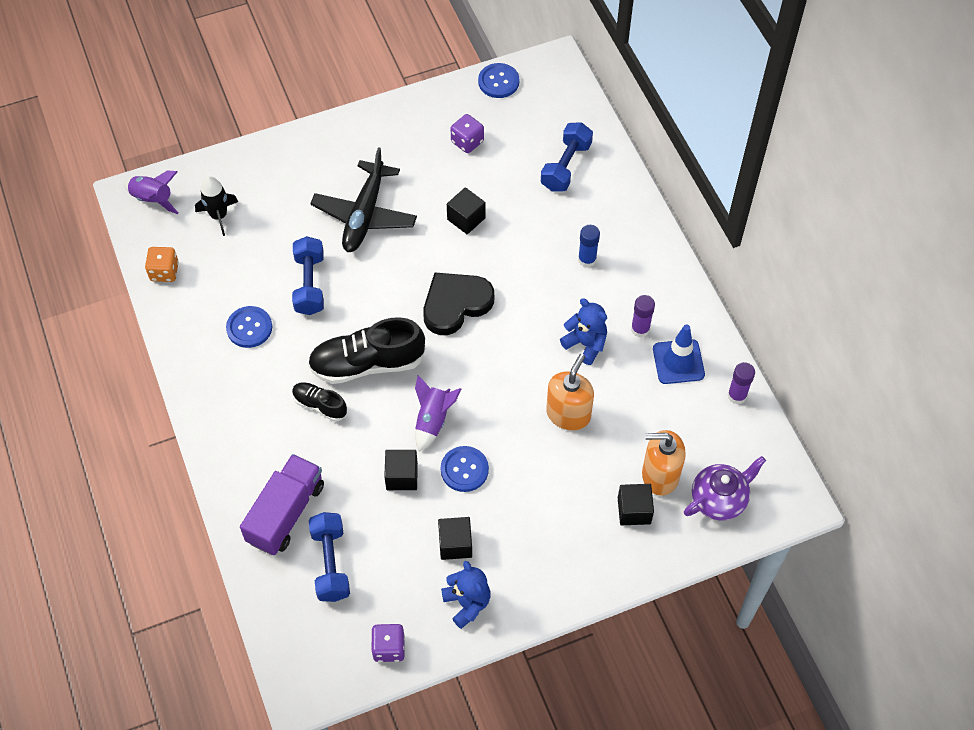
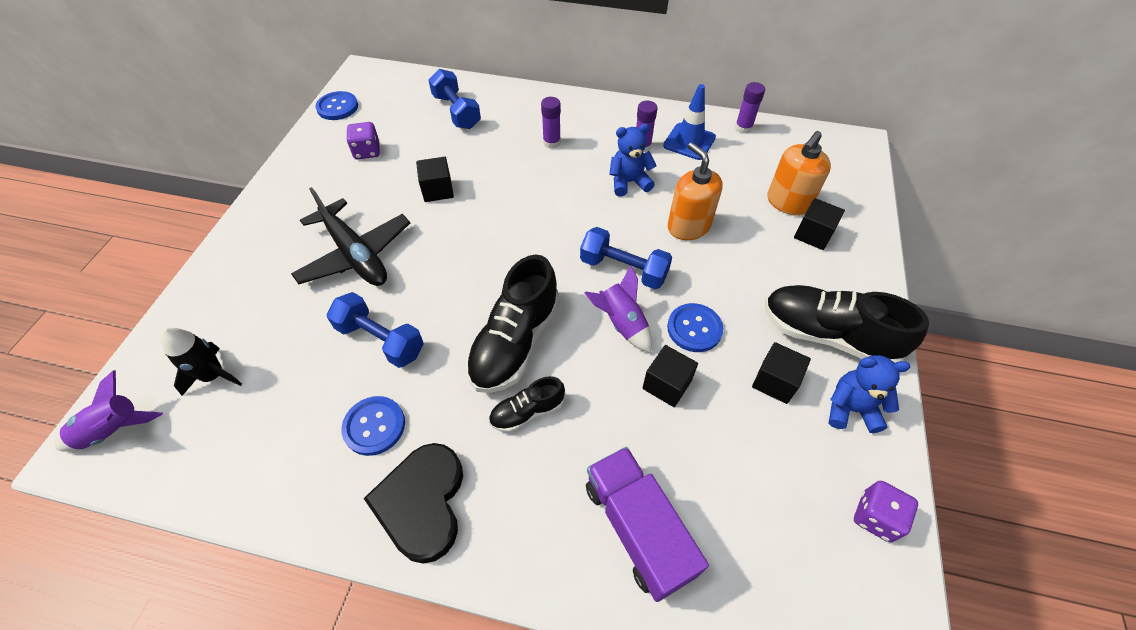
camera: 55 degrees left, 5 degrees down
(164, 272) = (214, 475): orange dice -> none
(331, 563) = (733, 517): blue dumbbell -> blue dumbbell (623, 269)
(455, 304) = (514, 241): black heart -> black heart (422, 503)
(527, 563) = (827, 335): none -> black shoe
(587, 259) = (551, 142): blue glue stick -> purple glue stick
(719, 499) = (832, 181): purple teapot -> none

